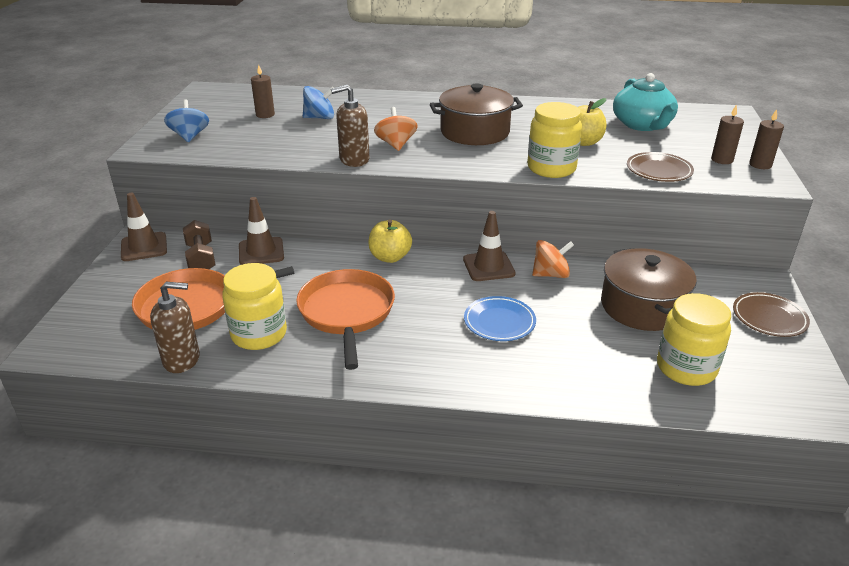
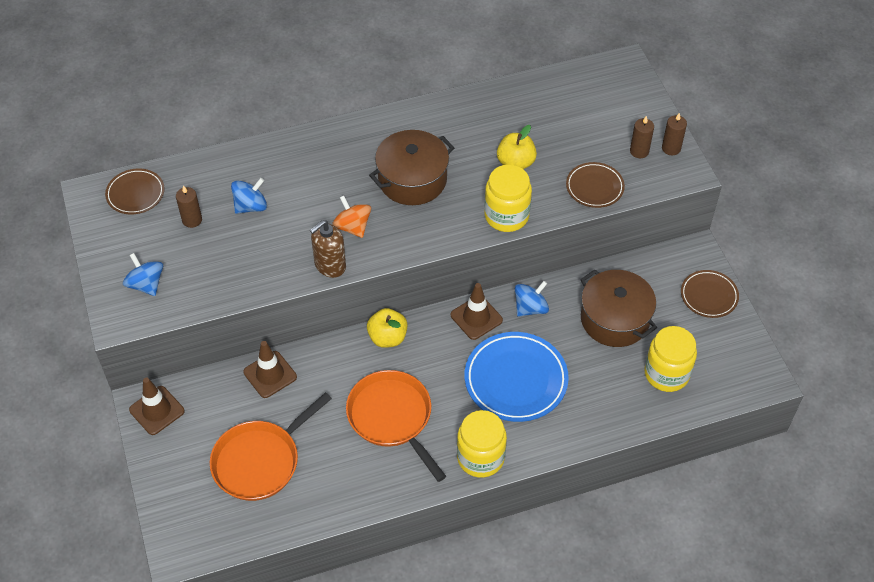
camera: 25 degrees left, 20 degrees up
(182, 359) = (296, 518): brown soap dispenser -> none
(201, 258) = (222, 404): brown dumbbell -> none
(238, 95) = (135, 194): none -> brown plate
(259, 334) = (337, 469): yellow jar -> yellow jar (480, 457)
(499, 322) = (515, 380): blue plate -> blue plate, size x1.72
(550, 274) = (530, 308): orange spinning top -> blue spinning top
(642, 125) = (555, 114): turquoise teapot -> none

